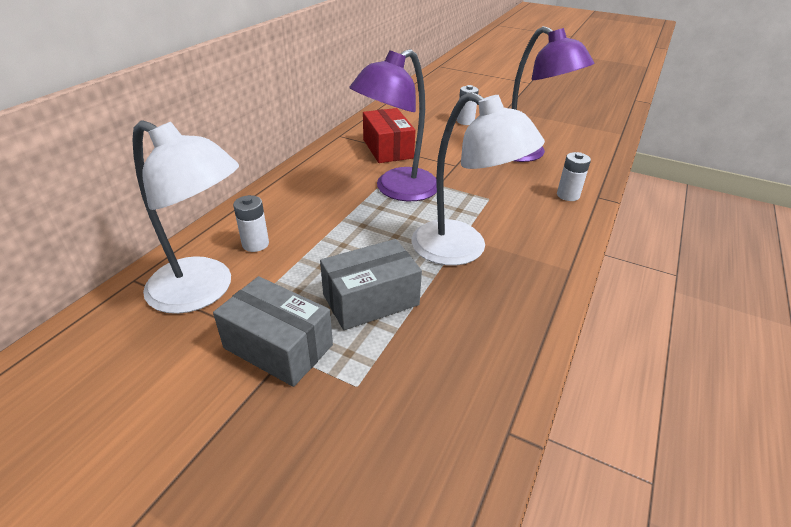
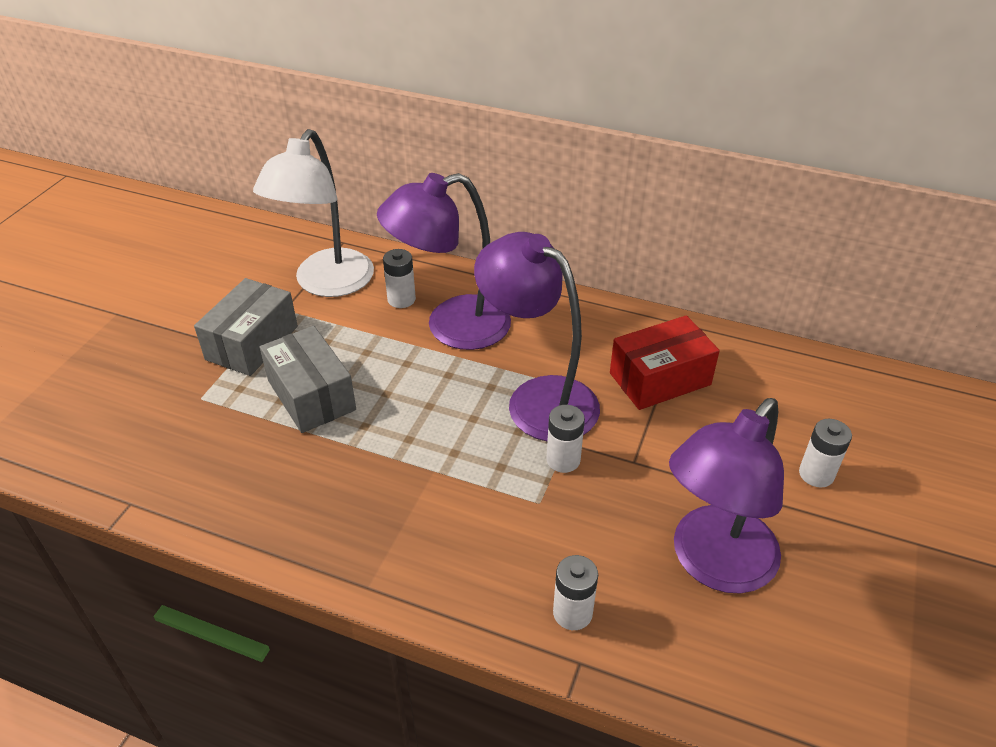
camera: 85 degrees right, 5 degrees up
(306, 220) = (451, 327): none -> purple lamp
(454, 186) = (563, 460): none -> white battery
(462, 249) = (404, 470): white lamp -> none

